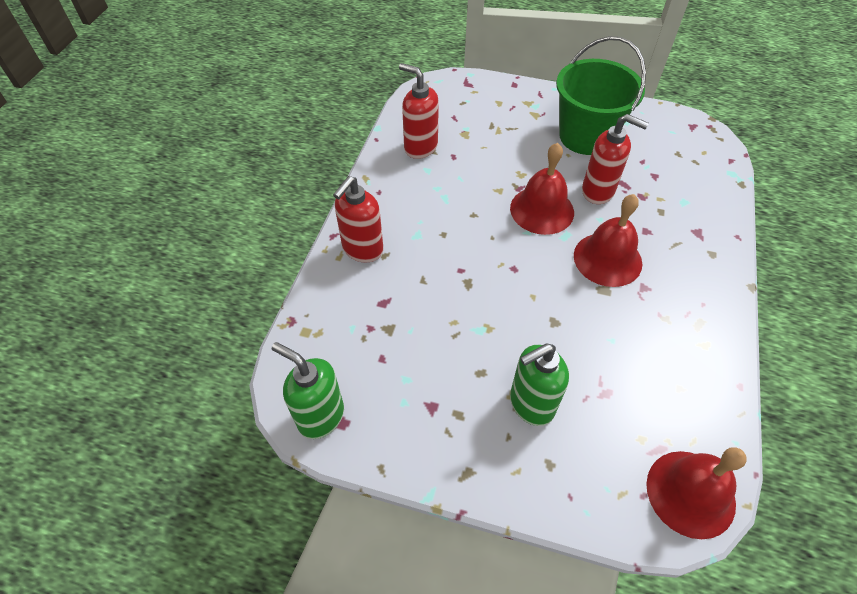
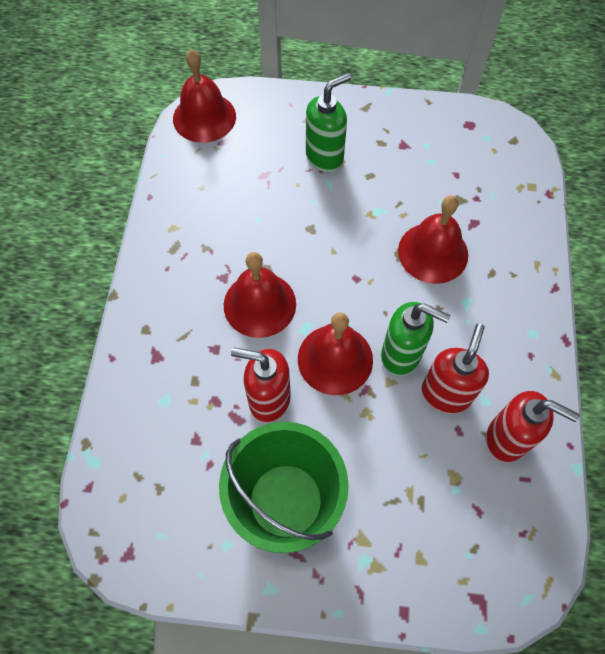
camera: 170 degrees right, 10 degrees up
(320, 416) = (487, 126): green soap dispenser -> green soap dispenser (401, 355)
(362, 249) = (517, 275): red soap dispenser -> red soap dispenser (445, 394)
(434, 280) = (433, 252): none -> red bell

